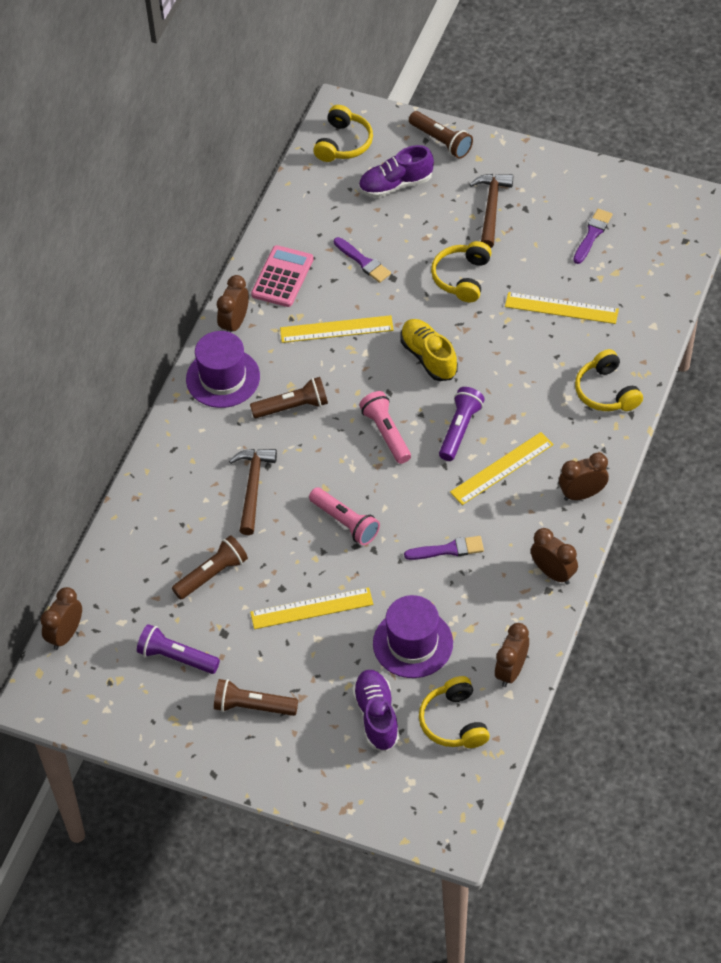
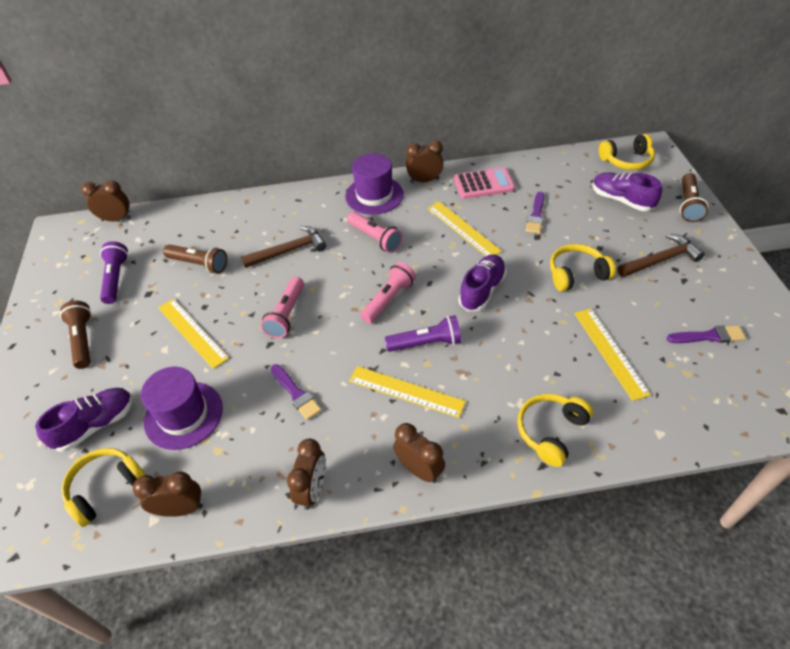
camera: 60 degrees right, 5 degrees down
(292, 407) = (375, 238): brown flashlight -> pink flashlight
(428, 357) = (482, 290): yellow shoe -> purple shoe

